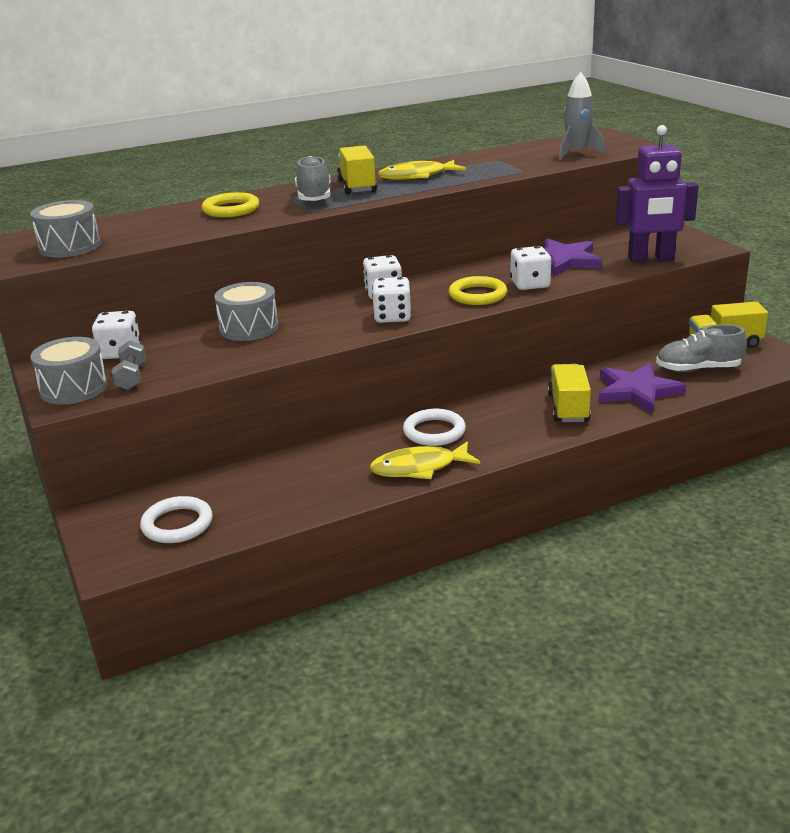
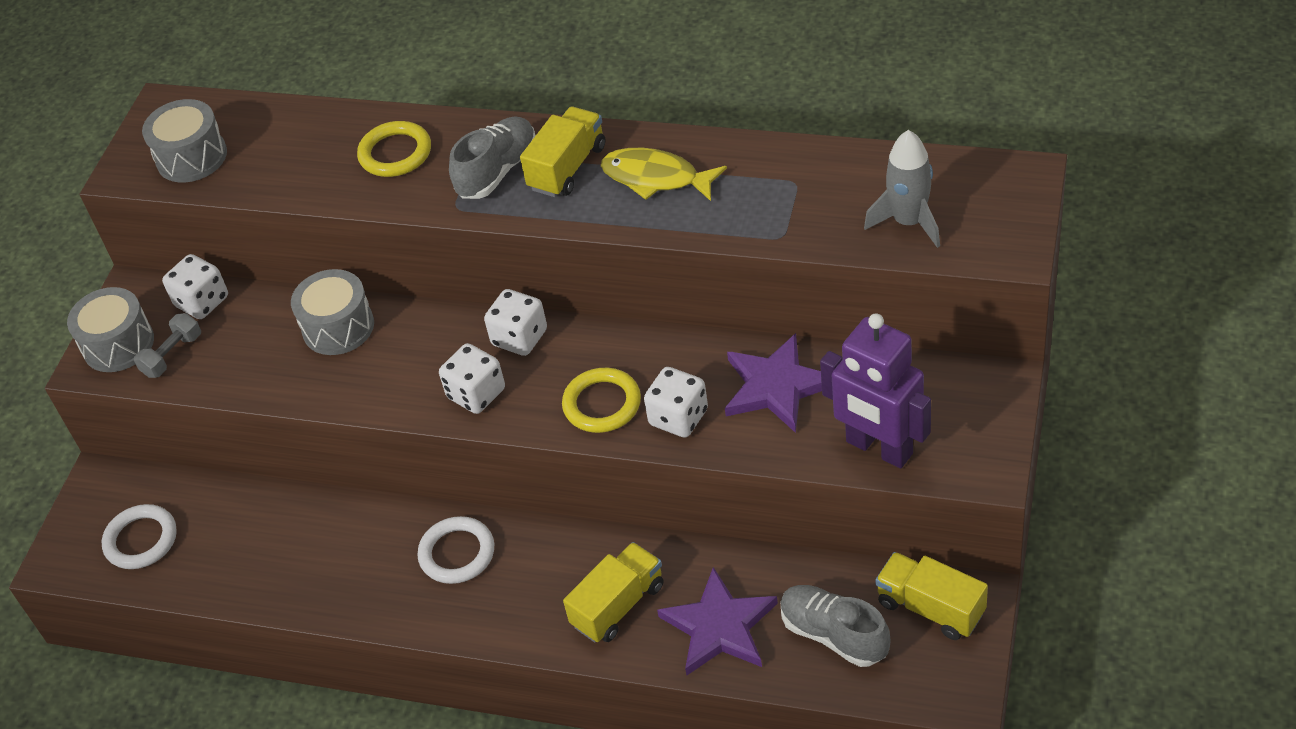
camera: 45 degrees right, 20 degrees up
(419, 468) = (386, 601): yellow fish -> none

